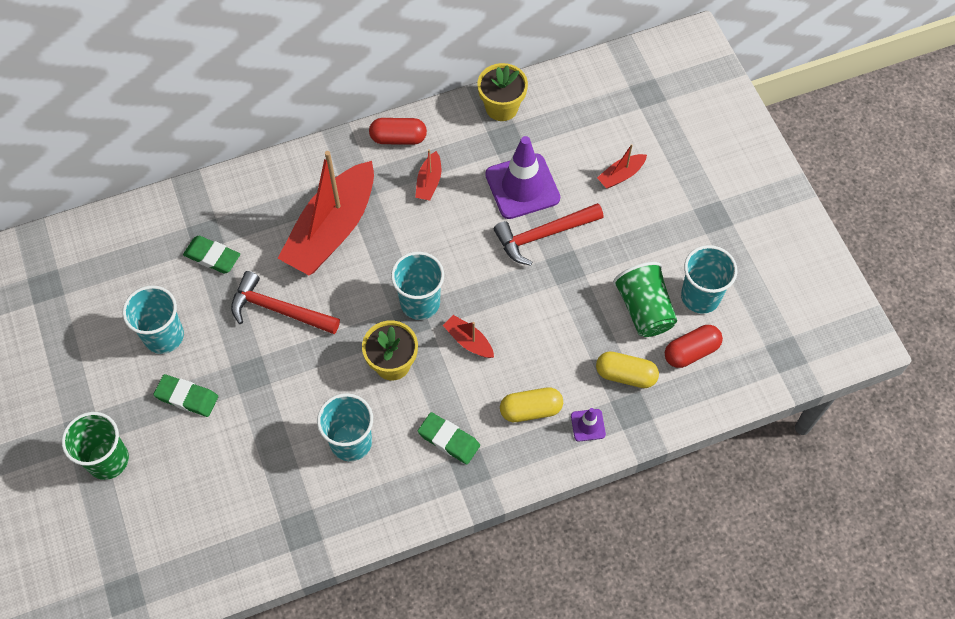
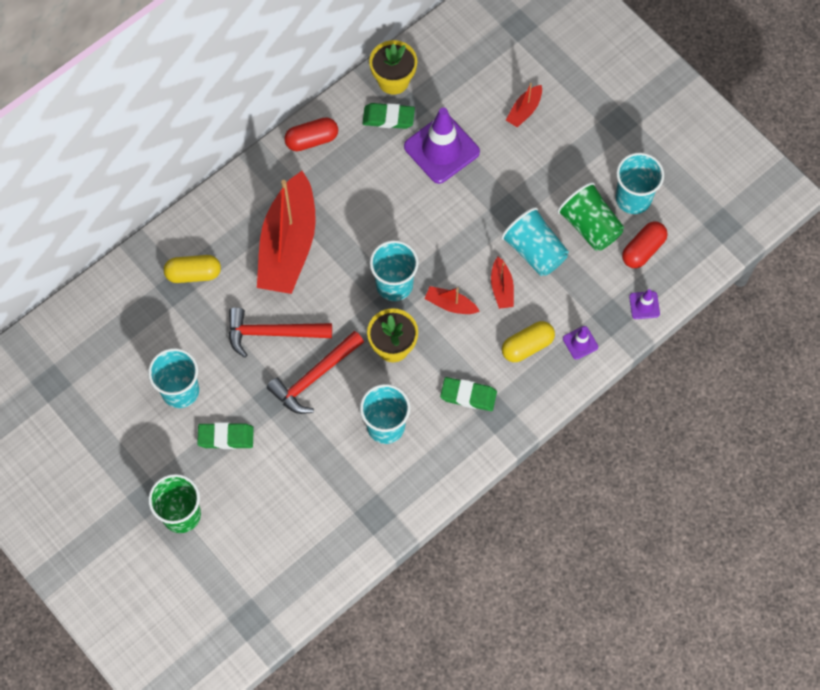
camera: 20 degrees left, 5 degrees up
(212, 256) = (191, 305): green eraser -> green eraser (388, 118)
(429, 182) = (357, 172): red boat -> red boat (502, 288)
(543, 235) = (478, 188): red hammer -> red hammer (314, 377)
(576, 316) = (534, 251): none -> turquoise cup
(625, 375) = (595, 289): yellow capsule -> yellow capsule (193, 274)
(671, 409) = (644, 305): none -> purple traffic cone

